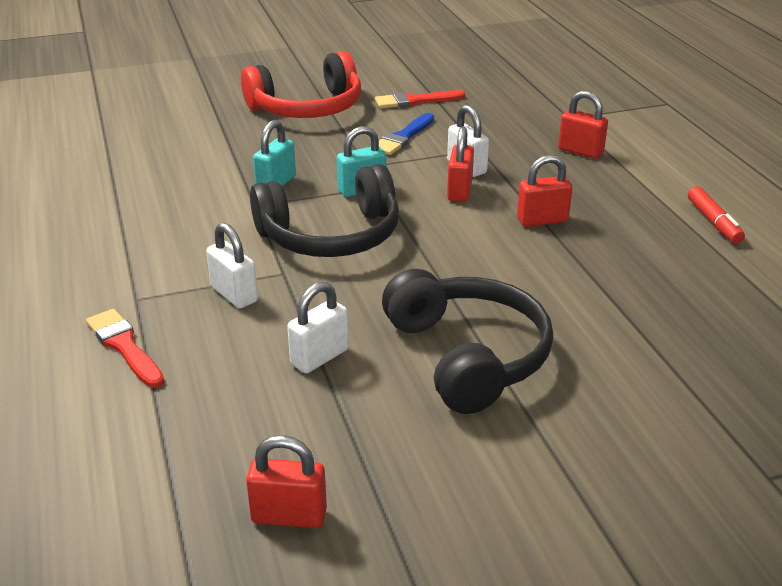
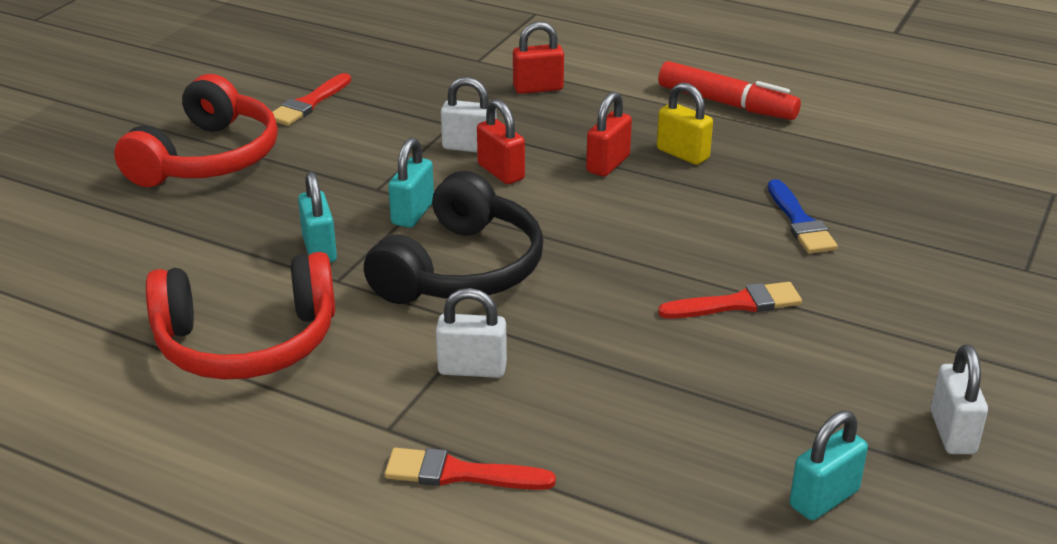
camera: 45 degrees left, 0 degrees up
(156, 213) = (247, 342): none -> red headphones
(289, 516) = (824, 498): red padlock -> turquoise padlock
(319, 357) = (637, 374): white padlock -> white padlock (952, 432)
(403, 137) = (361, 145): blue brush -> blue brush (800, 222)
(467, 356) = (737, 304): black headphones -> red brush
(612, 239) = (682, 154): none -> yellow padlock
(713, 222) = (726, 104): red marker -> red marker, size x1.59

